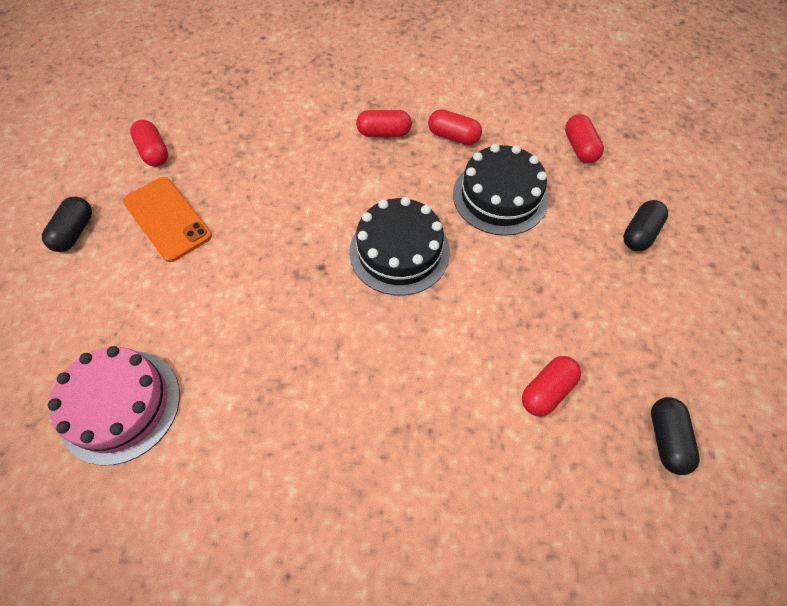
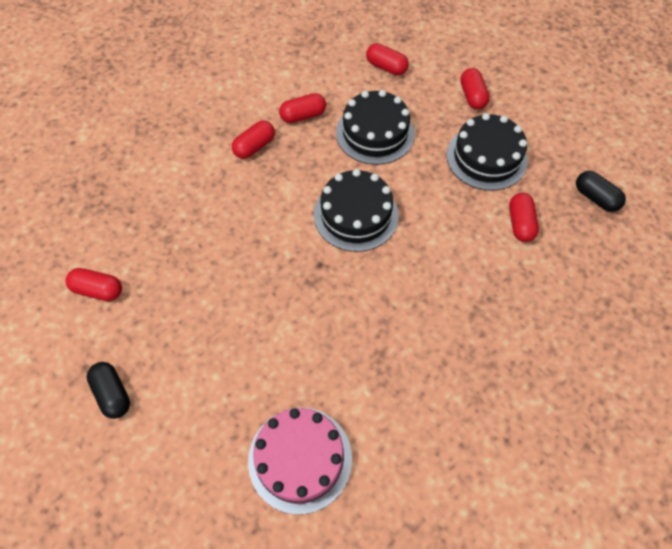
camera: 45 degrees left, 0 degrees up
(167, 218) = (173, 324): orange phone -> none
(586, 300) = (486, 157): none -> black cake
(640, 233) = (472, 96): black capsule -> red capsule

